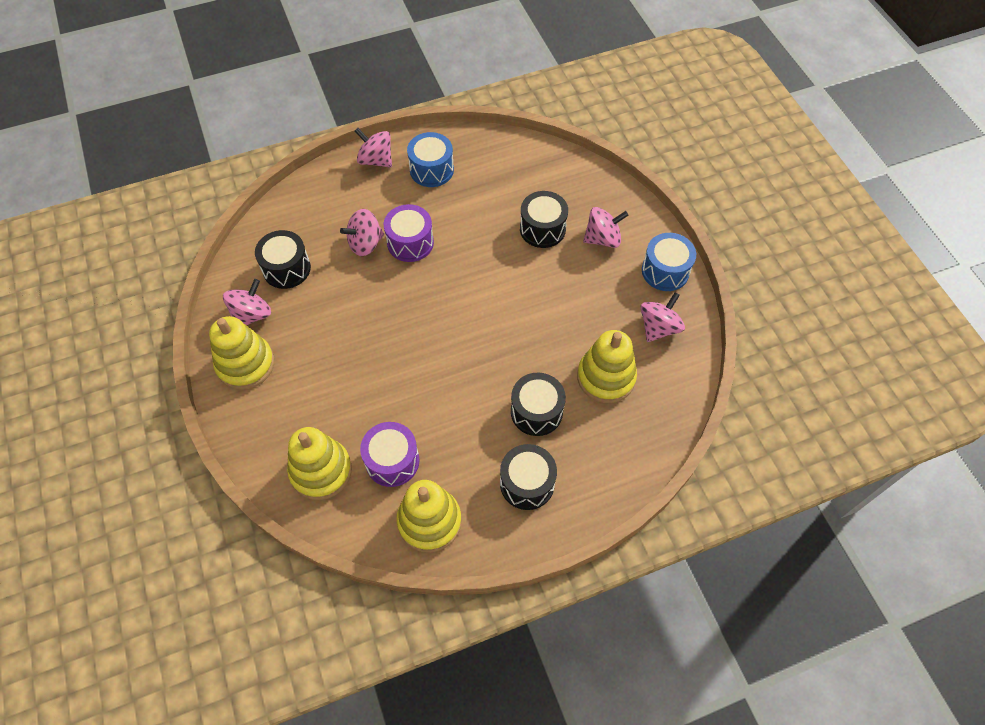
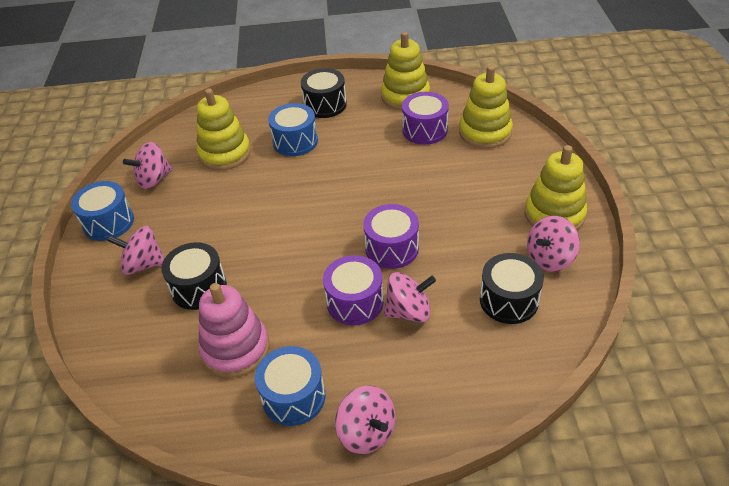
camera: 160 degrees left, 15 degrees down
(392, 297) = (392, 248): none -> purple drum
(487, 190) = (235, 349): none -> pink stacking toy
(536, 411) = (295, 141): black drum -> blue drum

